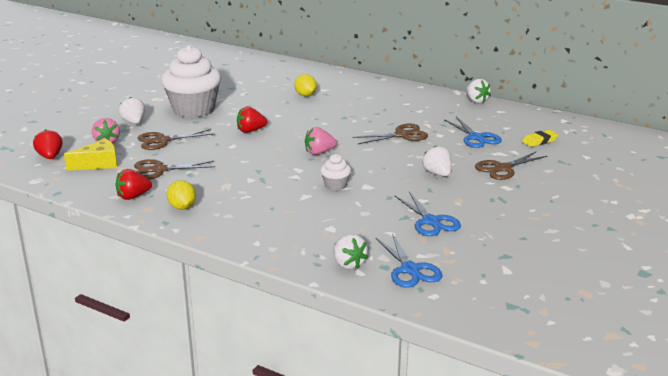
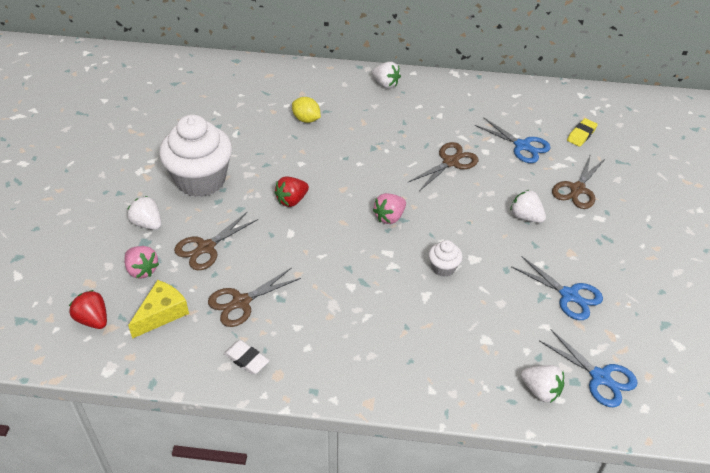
camera: 25 degrees left, 20 degrees up
(133, 196) = (246, 359): red strawberry -> white eraser
(182, 207) = (313, 359): yellow lemon -> none
(476, 101) = (483, 84): white strawberry -> white strawberry (385, 84)

